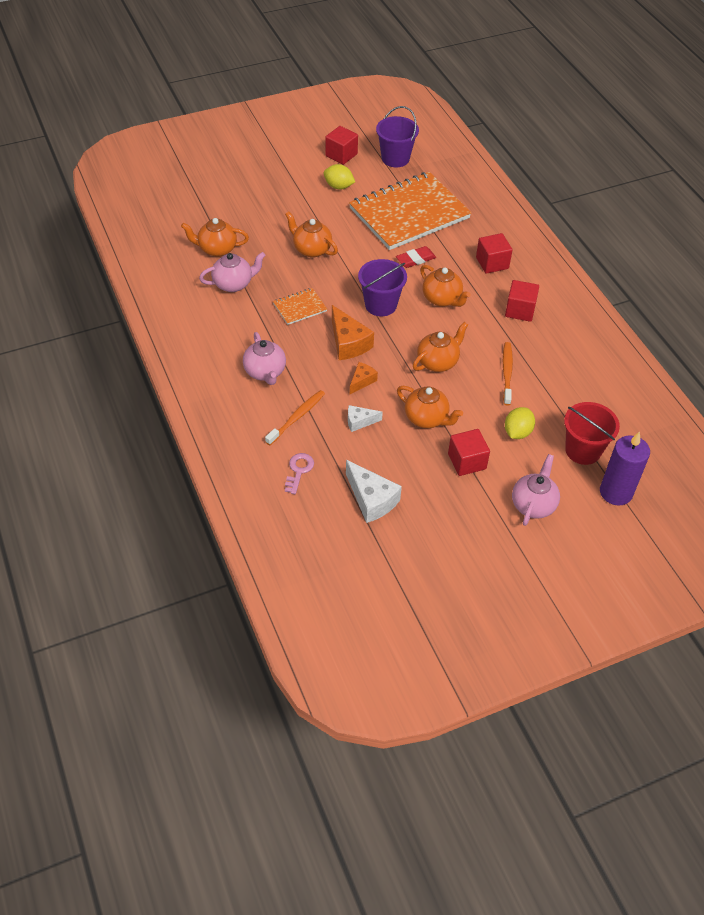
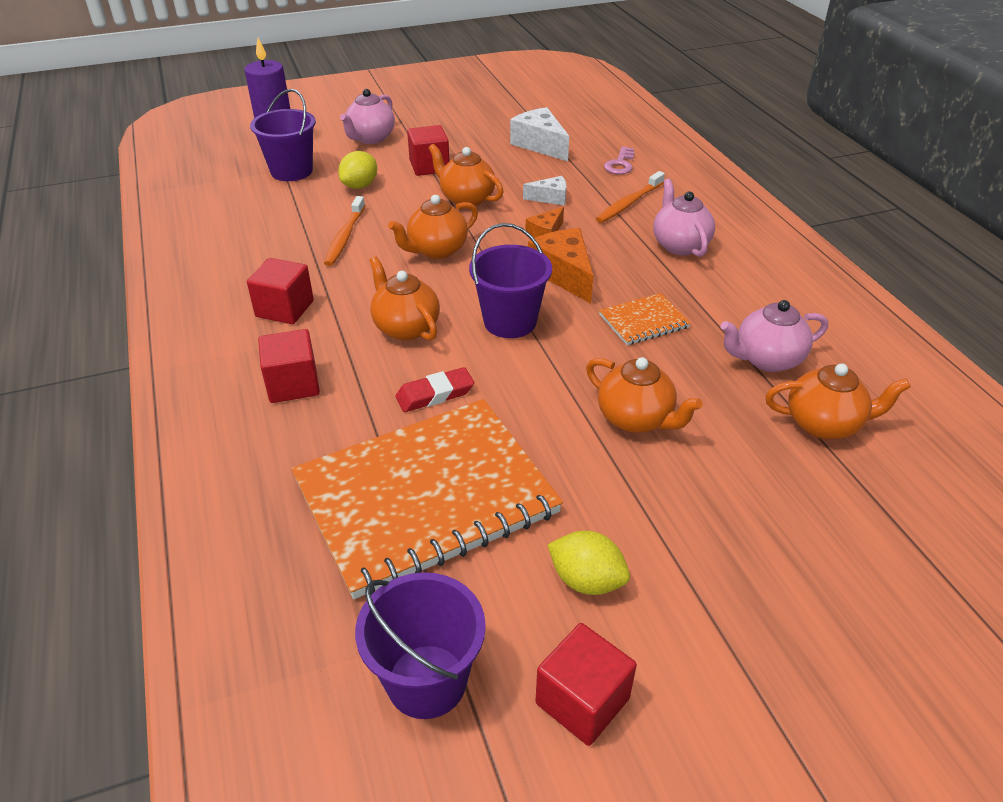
camera: 175 degrees left, 10 degrees down
(583, 450) = (291, 171): red bucket -> purple bucket

